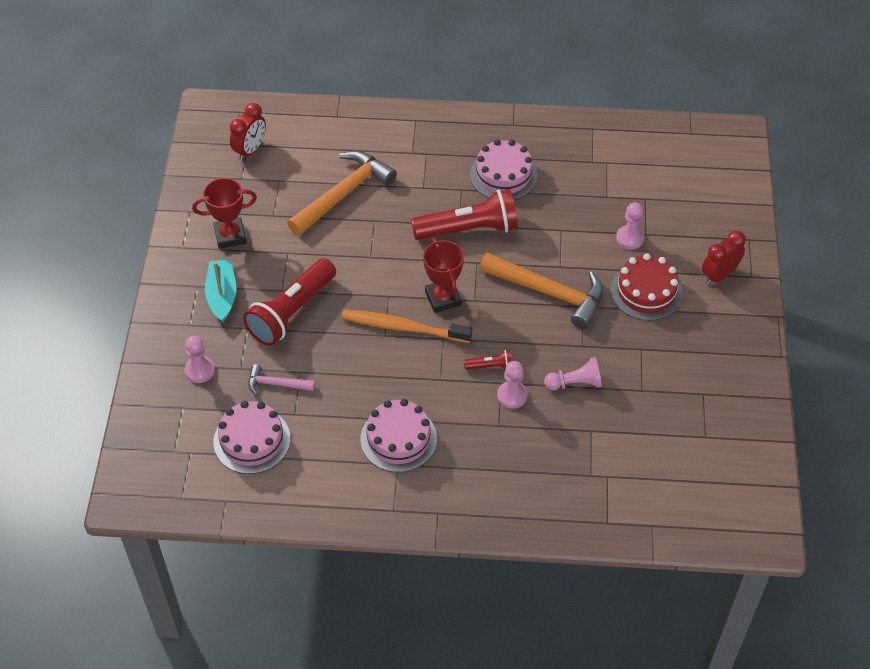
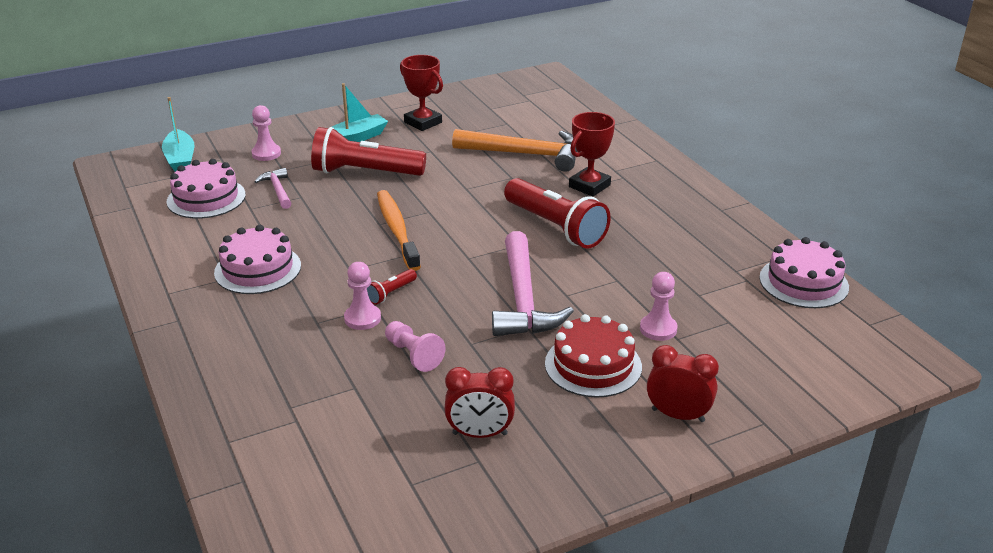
camera: 60 degrees right, 20 degrees down
(158, 439) = (180, 159): none -> turquoise boat
(250, 150) = (525, 102): red clock -> red clock (480, 434)
(443, 298) = (453, 240): red trophy -> red trophy (589, 186)
(490, 366) = (391, 293): red flashlight -> red flashlight turned 75 degrees clockwise
(503, 175) = (648, 224): pink cake -> pink cake (803, 282)
(549, 293) = (523, 299): orange hammer -> pink hammer

